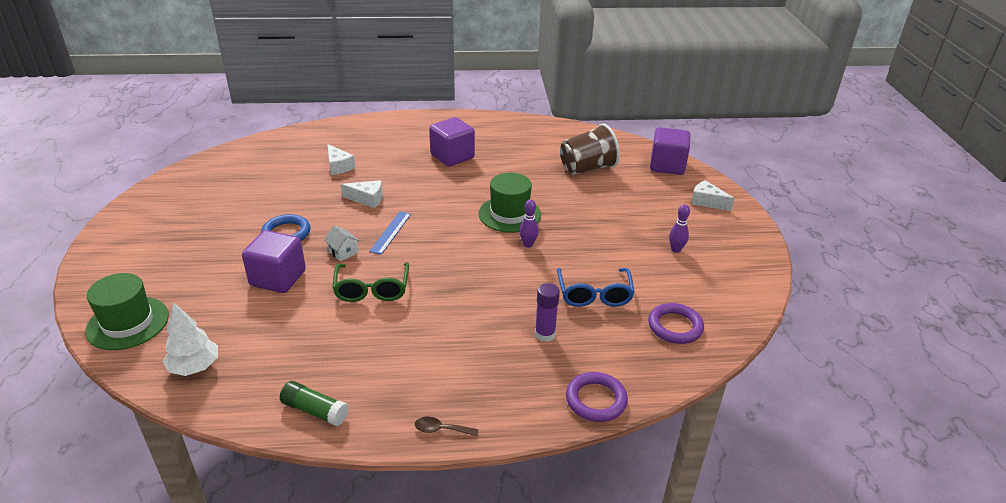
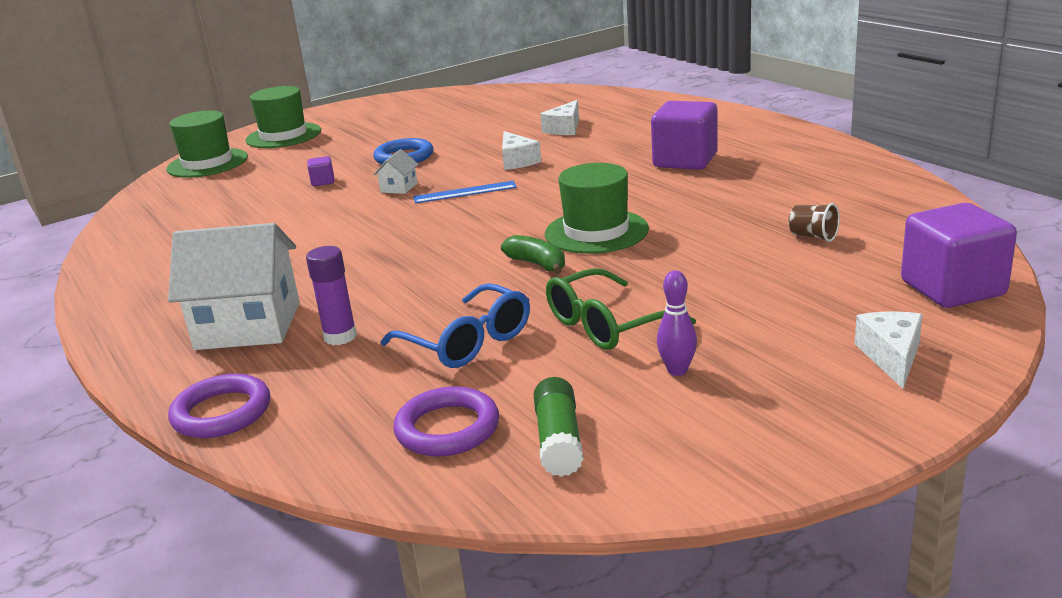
camera: 65 degrees right, 10 degrees down
(130, 269) = (283, 135): none -> green hat
(195, 367) = (162, 204): white tree -> none
(278, 278) = (323, 182): purple cube -> purple cube, size x0.44
(315, 411) = (123, 268): green glue stick -> green glue stick (559, 441)
(372, 289) = (344, 222): green glasses -> green glasses (607, 324)
(441, 429) = (119, 335): brown spoon -> none
(491, 366) = (248, 326): none -> white house
(528, 244) = (537, 264): purple bowling pin -> green banana
(587, 168) = (813, 236): brown cup -> brown cup, size x0.44
(594, 294) = (467, 341): blue glasses -> blue glasses turned 105 degrees counterclockwise

